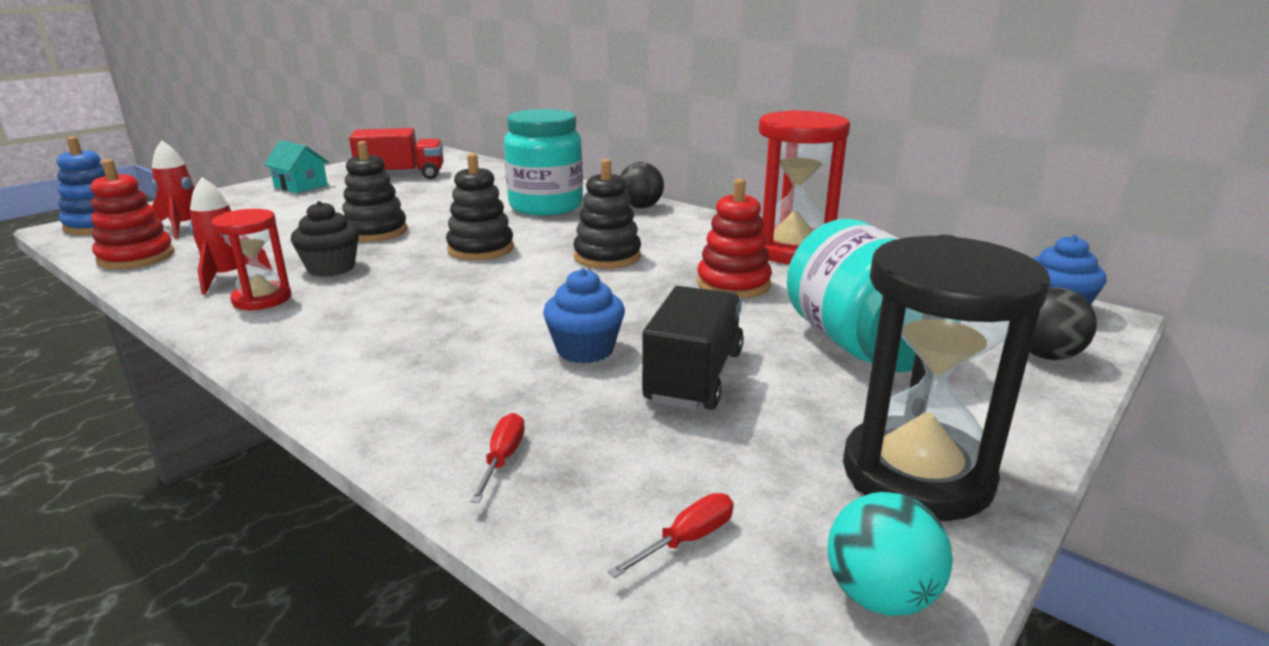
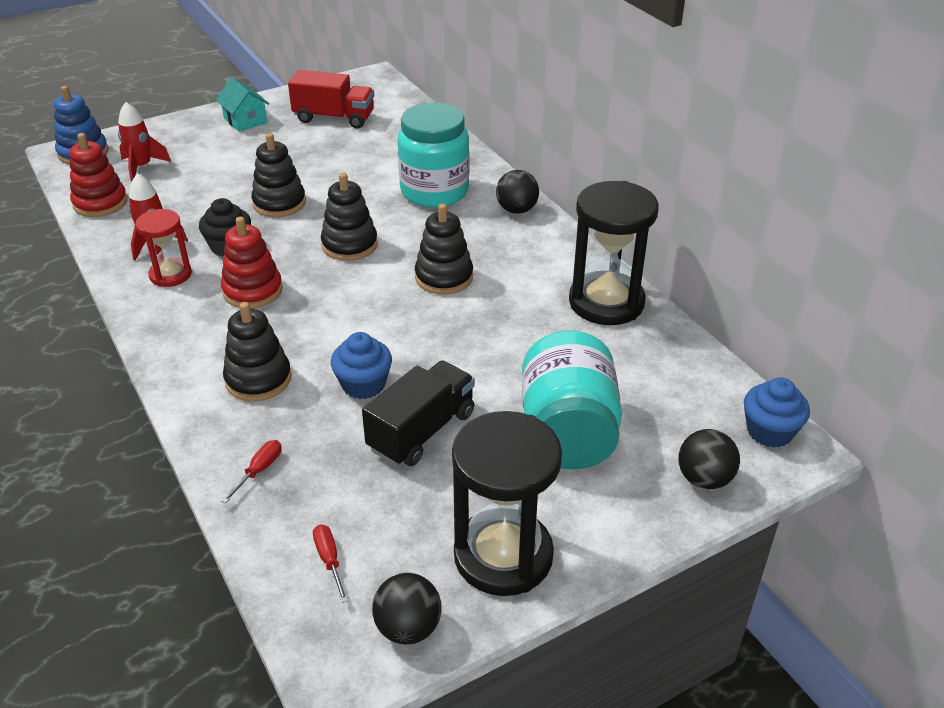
camera: 20 degrees right, 15 degrees up
(440, 368) = (258, 379): none -> black stacking toy
(687, 540) = (329, 560): red screwdriver -> red screwdriver turned 90 degrees counterclockwise
(733, 284) = (522, 336): red stacking toy -> red stacking toy (253, 291)
(791, 250) = (606, 302): red hourglass -> black hourglass
(880, 596) = (408, 628): turquoise ball -> black ball

